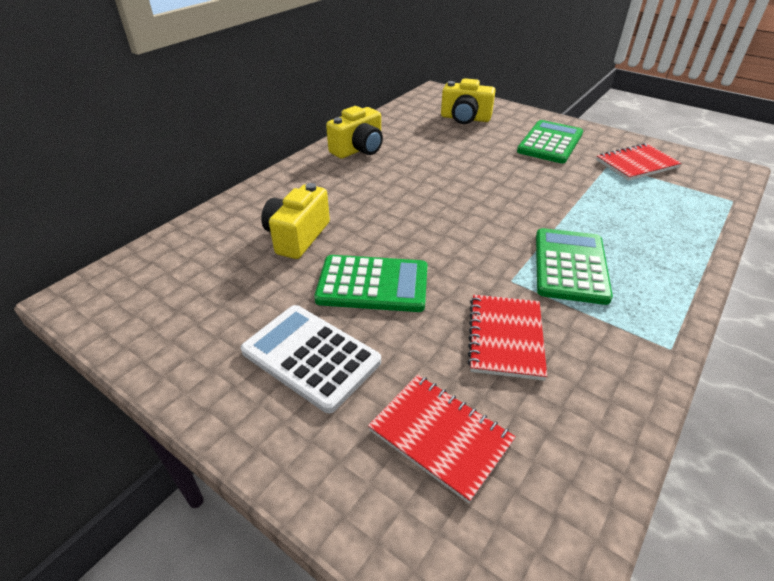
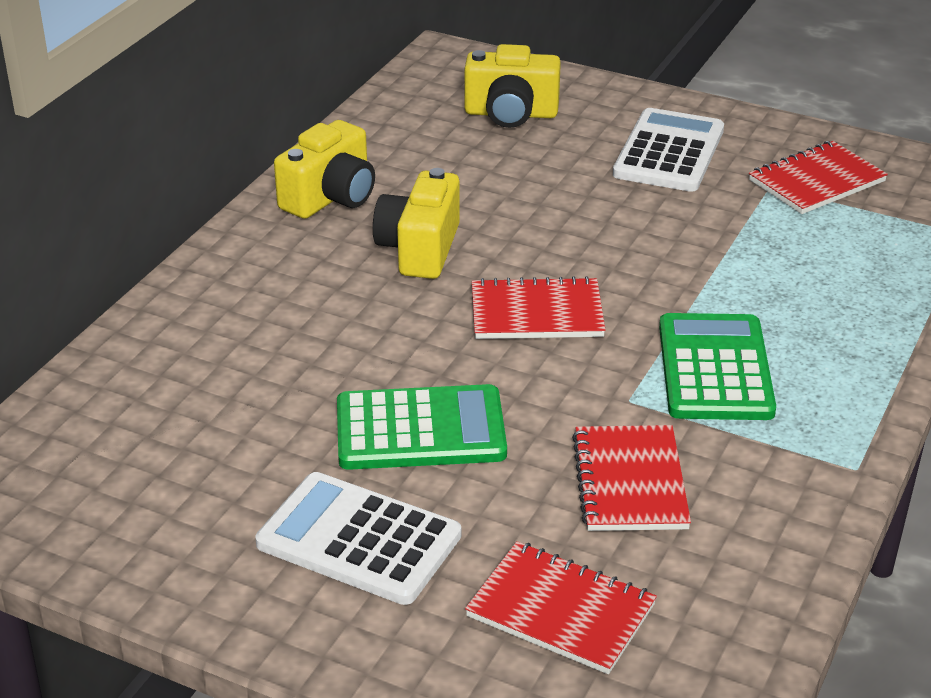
camera: 10 degrees left, 5 degrees down
(297, 237) = (276, 368): yellow camera -> yellow camera (419, 249)
(460, 220) = (536, 313): none -> red notebook
(550, 143) = (669, 152): green calculator -> white calculator

